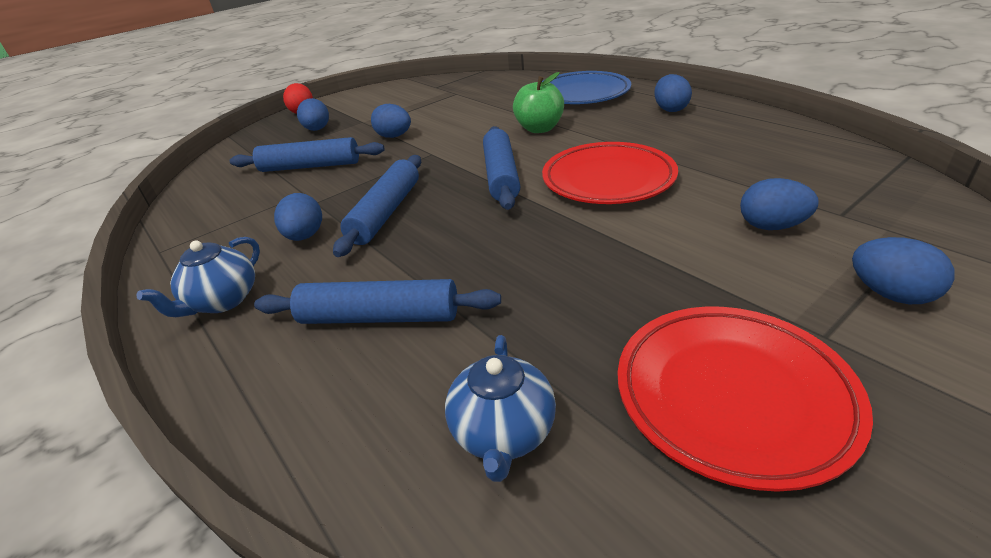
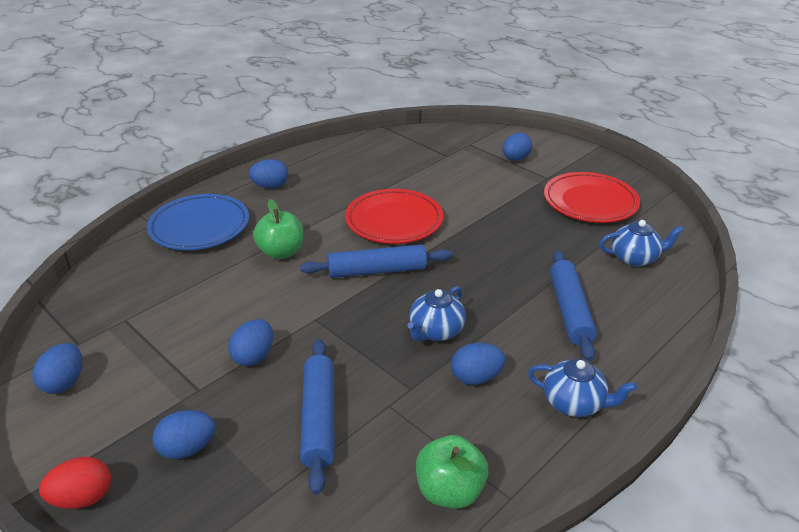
camera: 100 degrees left, 0 degrees up
(194, 222) = (449, 491): none -> green apple
(386, 212) = (435, 331): blue rolling pin -> blue teapot
(771, 226) = (459, 175): blue egg -> blue egg (64, 382)

